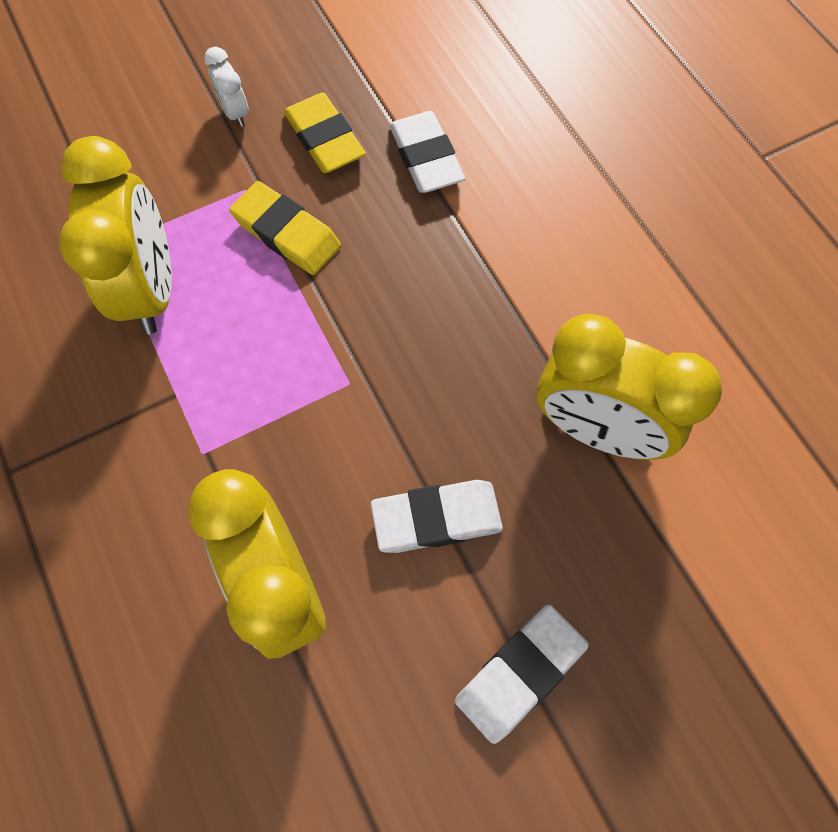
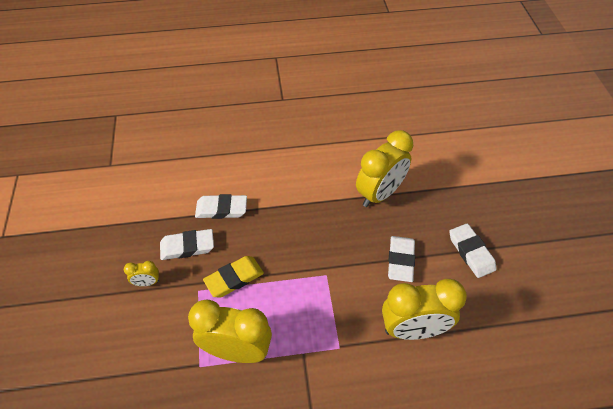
camera: 70 degrees left, 15 degrees down
(235, 113) = (147, 282): white clock -> yellow clock
(324, 139) = (187, 247): yellow eraser -> white eraser

